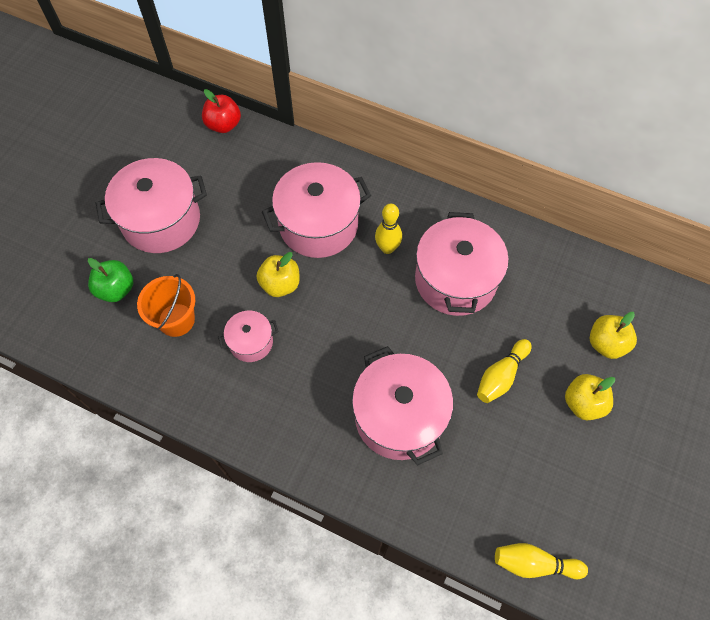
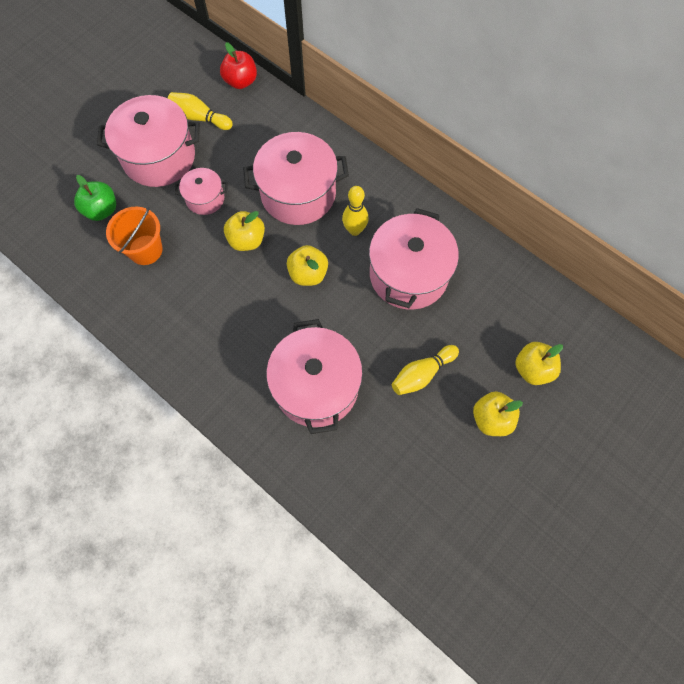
camera: 15 degrees right, 5 degrees up
(251, 342) = (204, 286): pink pot -> pink pot (205, 198)
(354, 303) = (308, 274): none -> yellow apple
(534, 563) = (396, 551): yellow bowling pin -> yellow bowling pin (200, 117)

